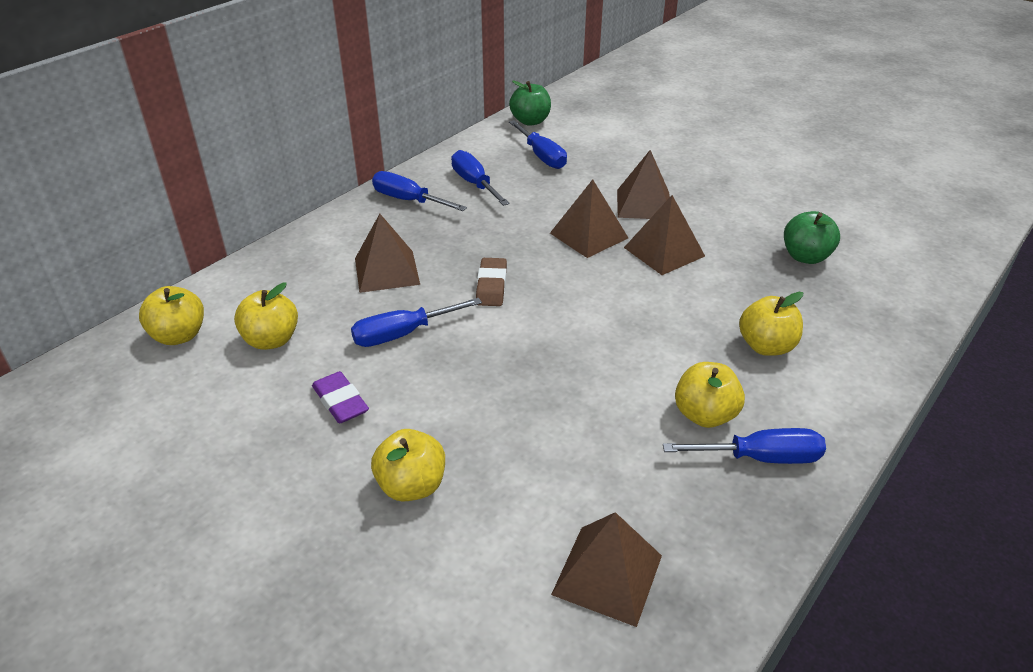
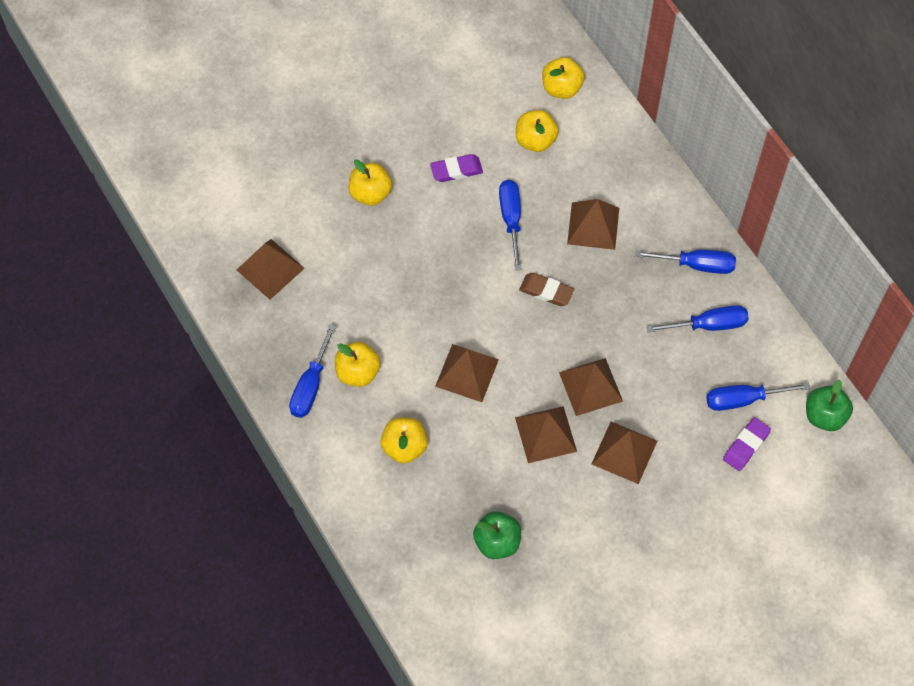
camera: 110 degrees right, 25 degrees up
(408, 200) = (696, 265): blue screwdriver -> blue screwdriver turned 45 degrees clockwise
(586, 149) = (746, 446): none -> purple eraser
(635, 321) = (467, 373): none -> brown pyramid

